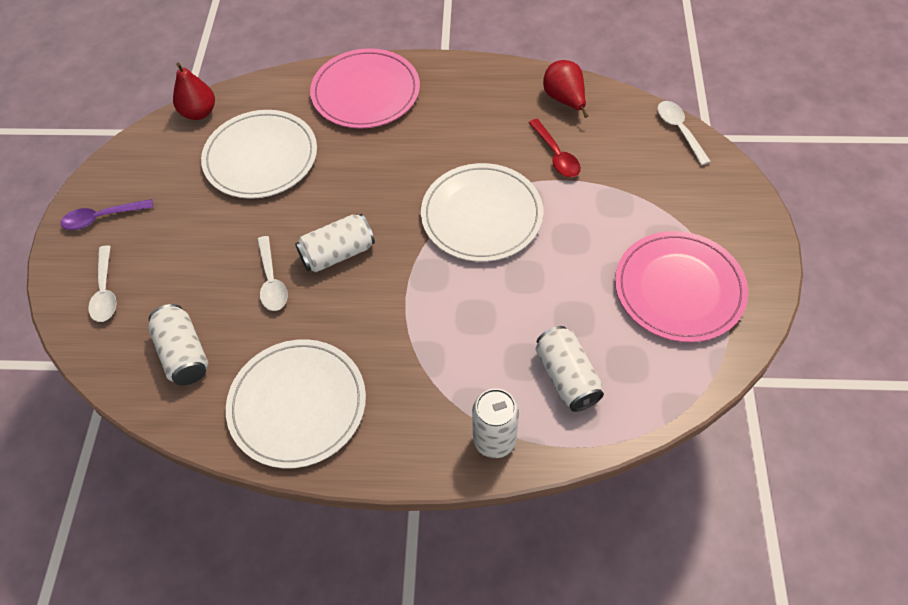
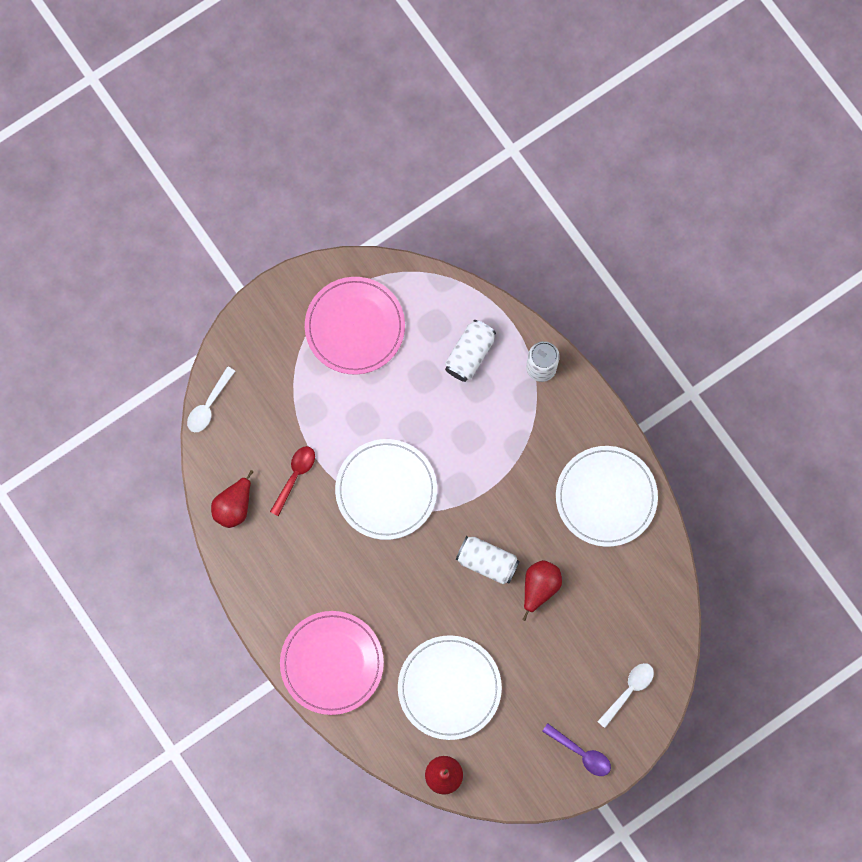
camera: 130 degrees left, 20 degrees up
(184, 354) = (628, 596): white can -> none
(272, 281) = (539, 587): white spoon -> red pear

